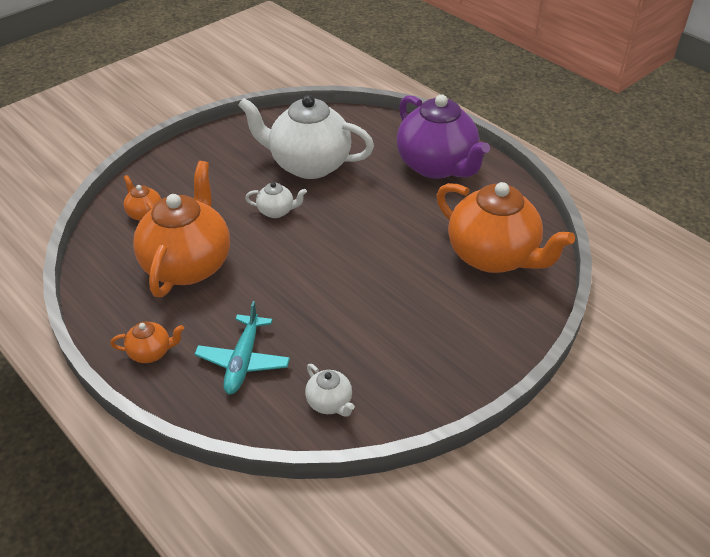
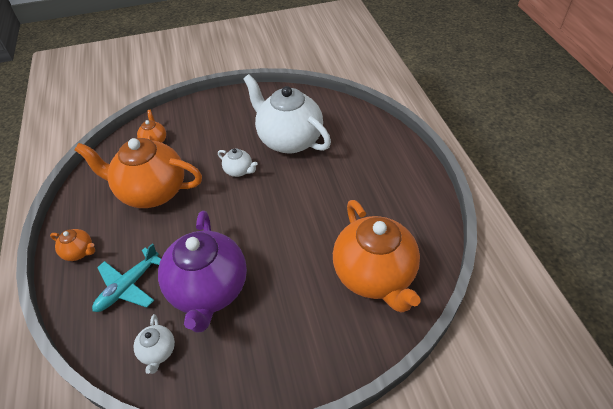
camera: 30 degrees right, 5 degrees up
(188, 264) = (151, 191): orange teapot -> orange teapot turned 120 degrees counterclockwise
(437, 166) = (386, 174): purple teapot -> purple teapot (209, 290)

